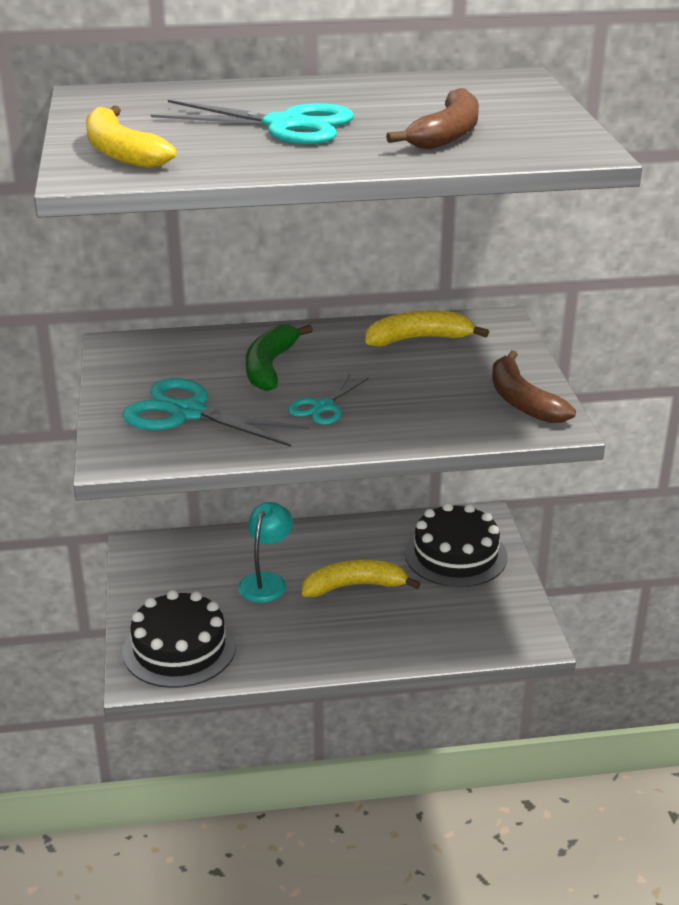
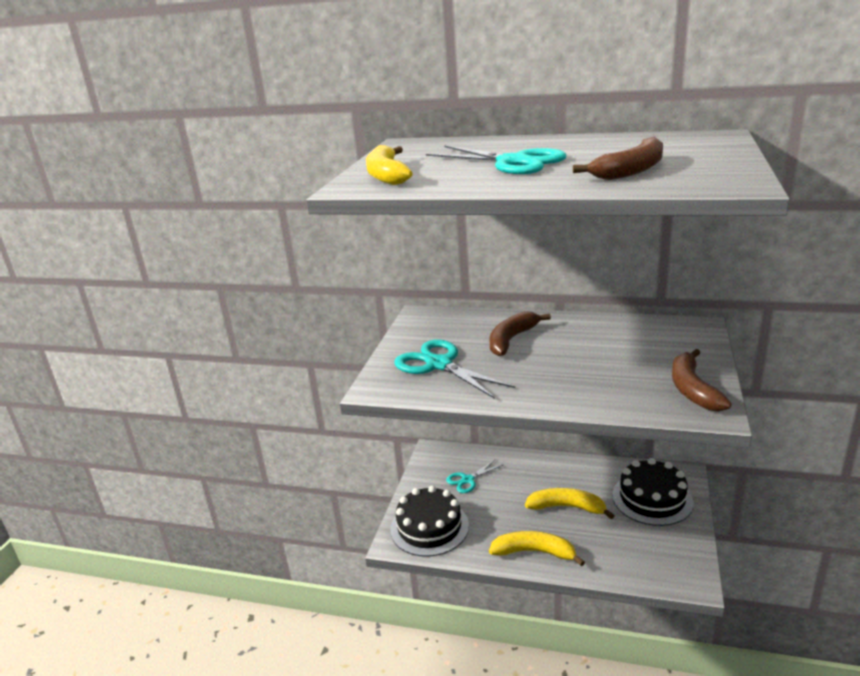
camera: 25 degrees right, 5 degrees down
(266, 581) = (506, 491): turquoise lamp -> none
(270, 367) = (511, 340): green banana -> brown banana
(323, 407) = (534, 373): turquoise scissors -> turquoise scissors (467, 480)
(418, 339) = (629, 332): yellow banana -> yellow banana (534, 552)

